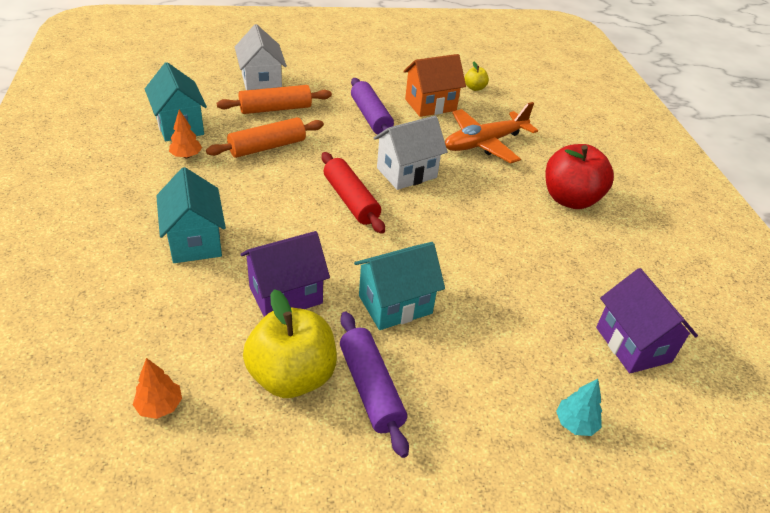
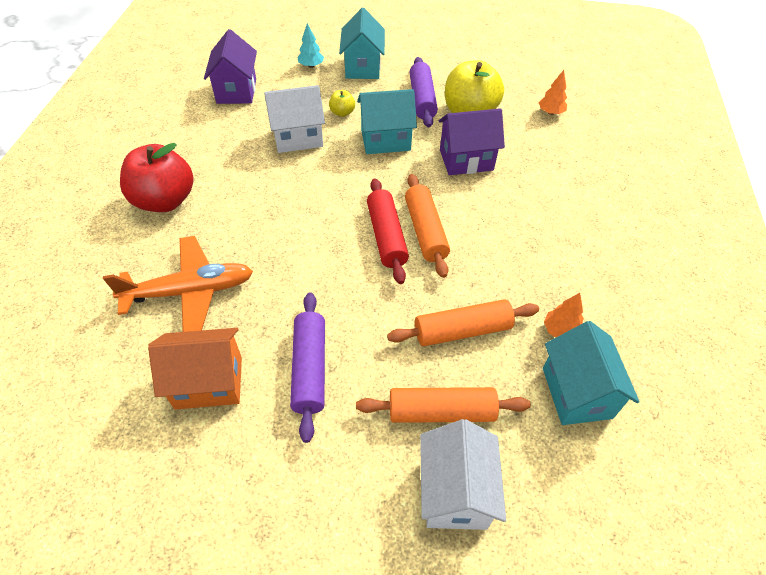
camera: 160 degrees left, 10 degrees up
(195, 241) = (539, 217): turquoise house -> turquoise house (362, 67)
(315, 210) = (425, 231): none -> orange rolling pin
(406, 173) = (312, 261): white house -> white house (298, 138)
(474, 88) = (109, 416): yellow apple -> yellow apple (342, 113)

